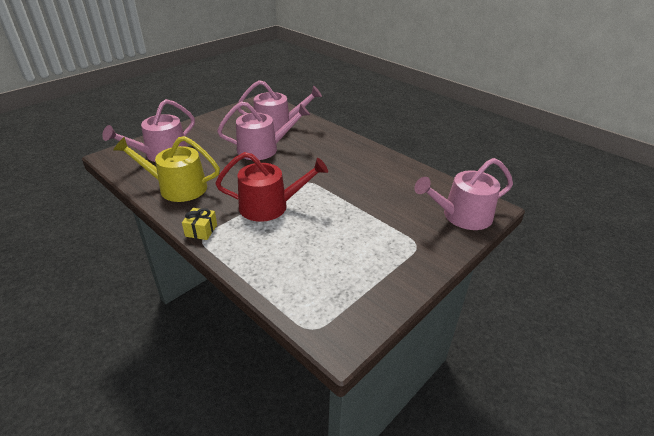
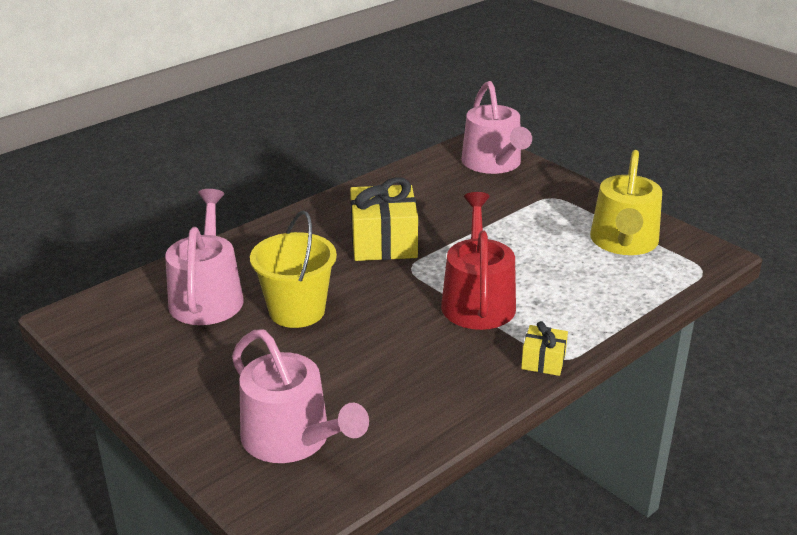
camera: 85 degrees left, 5 degrees down
(177, 187) = (422, 401): yellow watering can -> yellow watering can (624, 242)
(263, 149) = (297, 311): pink watering can -> yellow bucket
(335, 172) = (383, 242): none -> yellow gift

